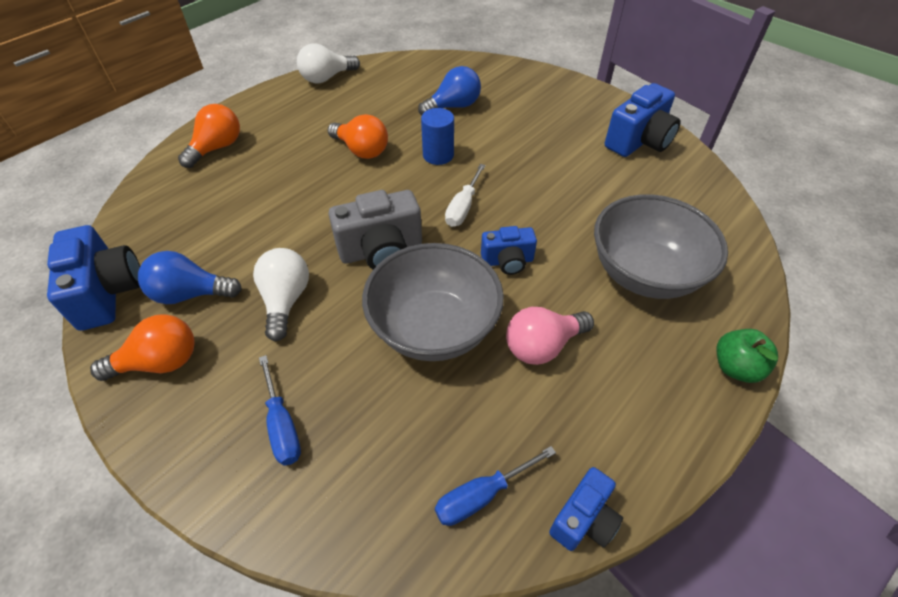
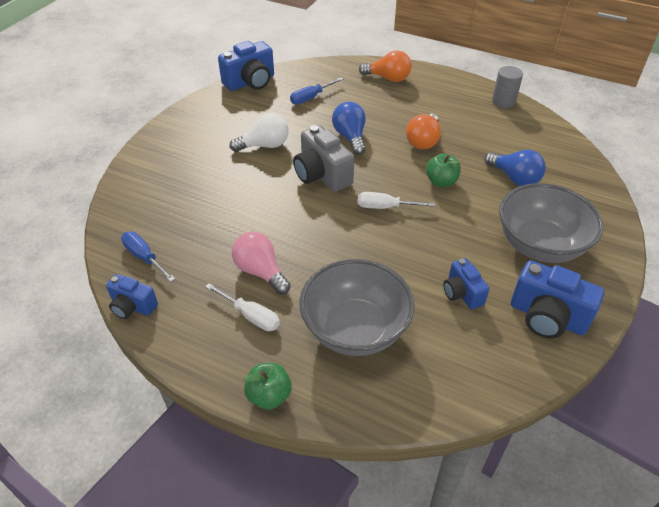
camera: 75 degrees right, 5 degrees down
(160, 362) = (209, 115): orange light bulb -> none
(190, 294) = (258, 109): blue light bulb -> blue light bulb (350, 137)
(282, 425) = (178, 168): blue screwdriver -> blue screwdriver (311, 97)
(326, 78) = (503, 101): white light bulb -> grey cylinder
(434, 328) = (261, 214): grey bowl -> grey bowl (540, 245)
(438, 155) = (441, 182): blue cylinder -> green apple
(507, 261) = (336, 241): blue camera -> blue camera (462, 293)
(616, 368) = (250, 316): none -> white screwdriver

